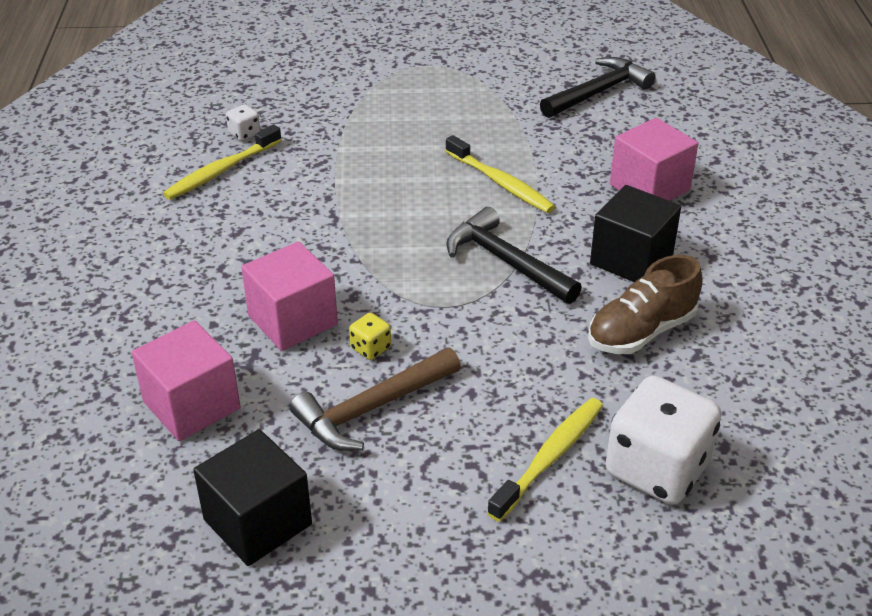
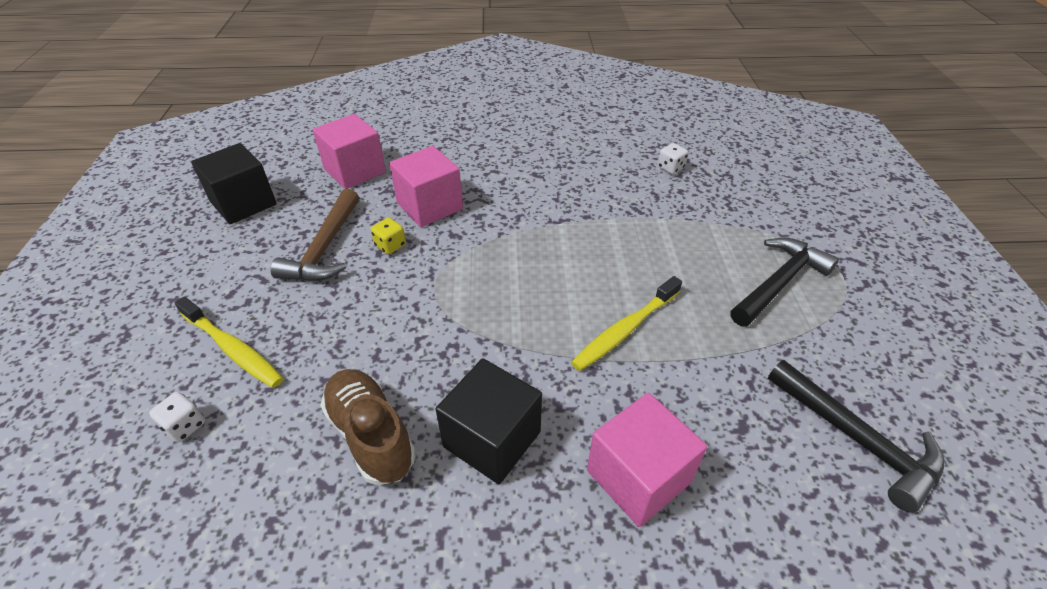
camera: 90 degrees right, 5 degrees up
(221, 171) = (615, 161): yellow toothbrush -> none
(372, 408) = (325, 248): brown hammer -> brown hammer turned 135 degrees counterclockwise
(506, 262) = (493, 330): black hammer -> black hammer (779, 283)
(657, 469) = (185, 426): white dice -> white dice, size x0.42

